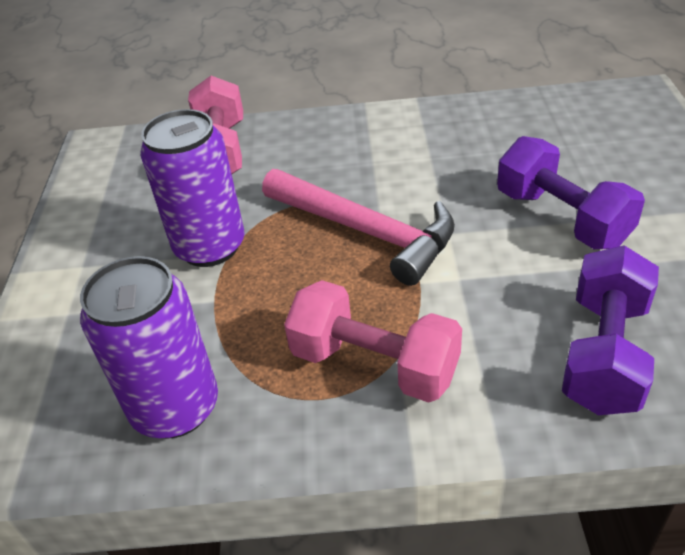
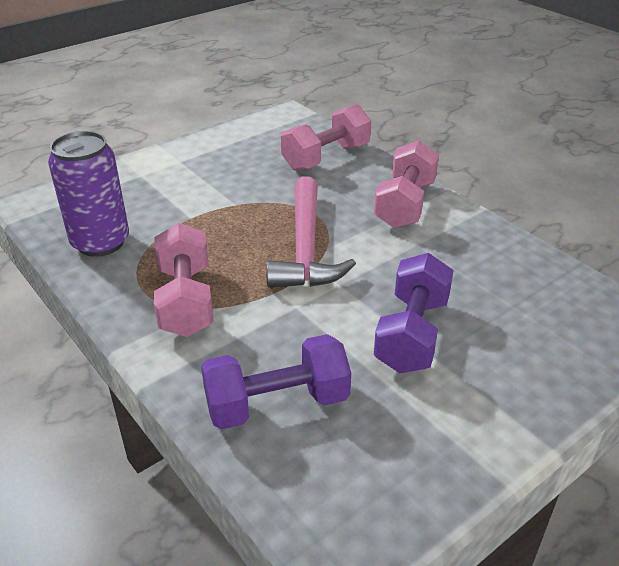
camera: 50 degrees right, 5 degrees down
(210, 247) = (234, 195): purple can -> none
(361, 138) = (405, 204): none -> pink dumbbell

